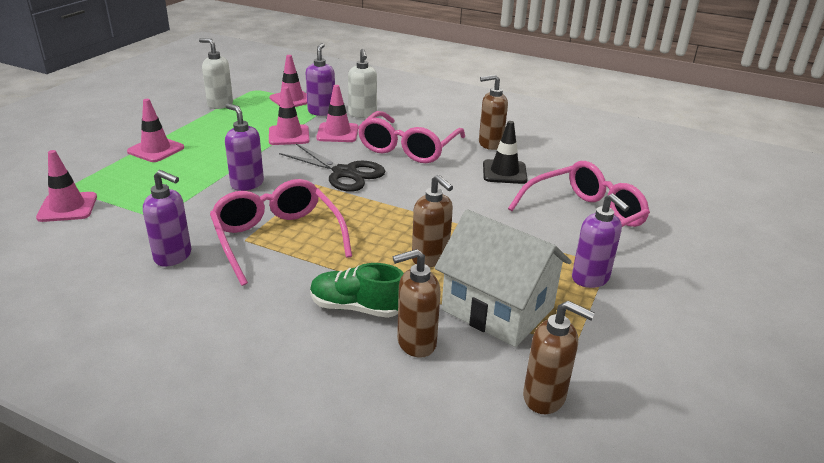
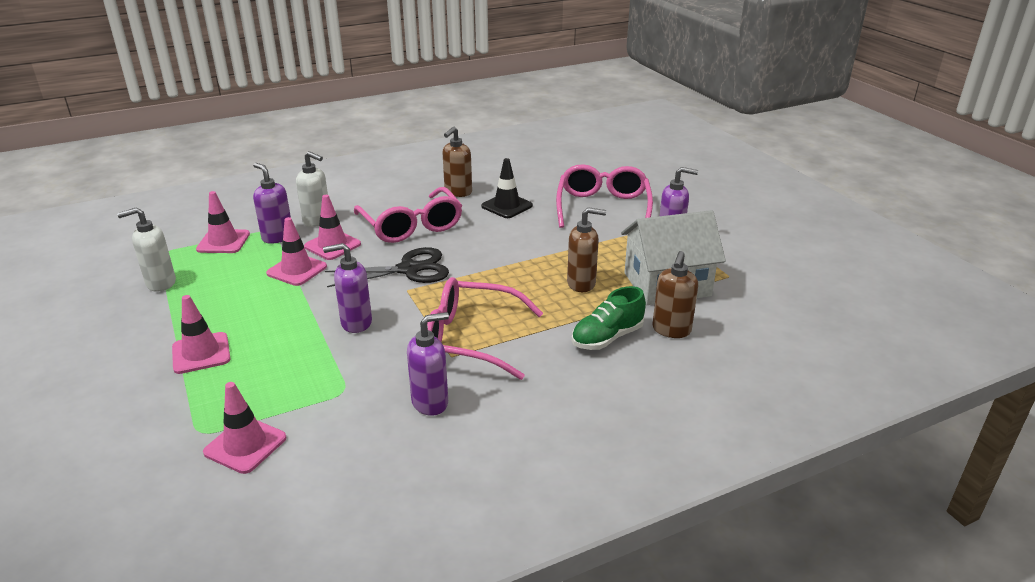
camera: 50 degrees left, 0 degrees up
(544, 397) = (765, 308): brown soap dispenser -> none

